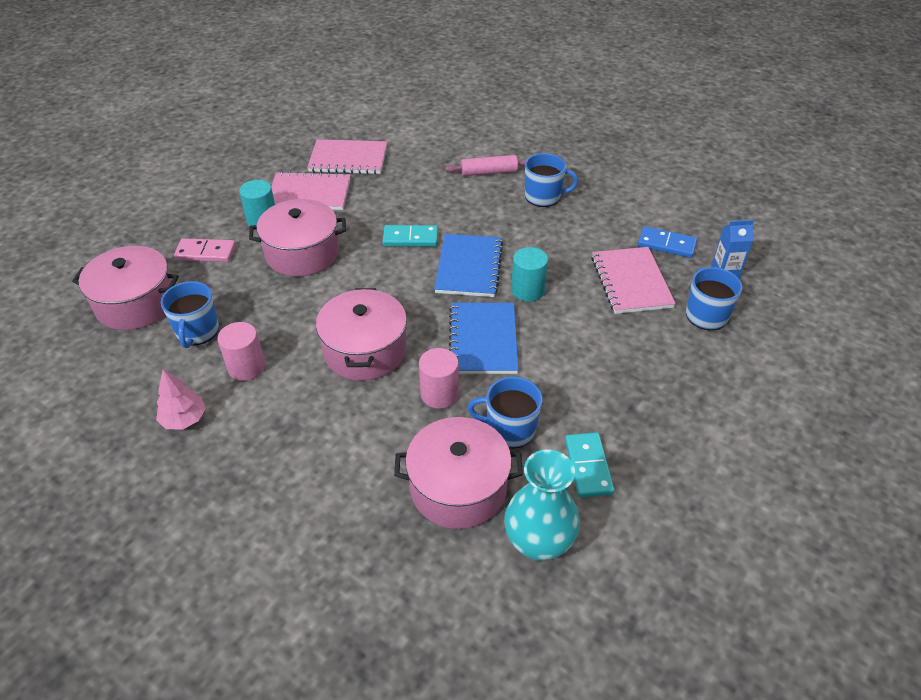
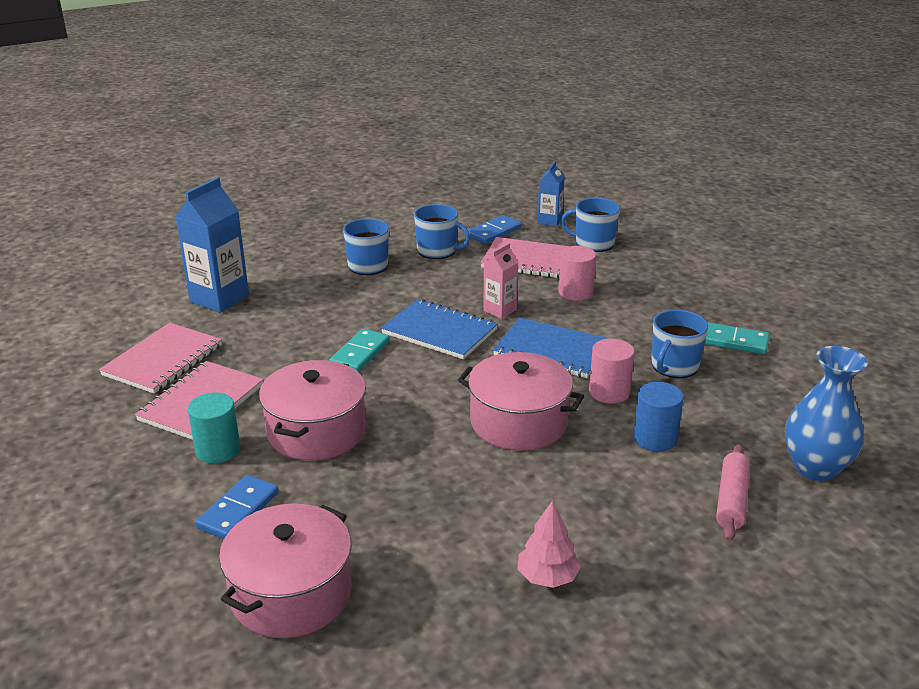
camera: 65 degrees left, 15 degrees down
(197, 331) = (395, 542): blue mug -> blue mug (438, 251)
(205, 252) = (238, 510): pink domino -> blue domino
(246, 367) = (489, 511): pink cylinder -> pink cylinder (575, 292)
(384, 441) = (655, 438): none -> blue cylinder
(395, 572) = (815, 467): none -> blue vase
(440, 149) = (219, 298): none -> blue carton
(458, 488) = (731, 410): pink pot -> none
(489, 172) = (296, 282): pink rolling pin -> pink rolling pin (732, 500)
(527, 290) = (500, 310): turquoise cylinder -> pink carton
(538, 542) = (805, 386): turquoise vase -> none

